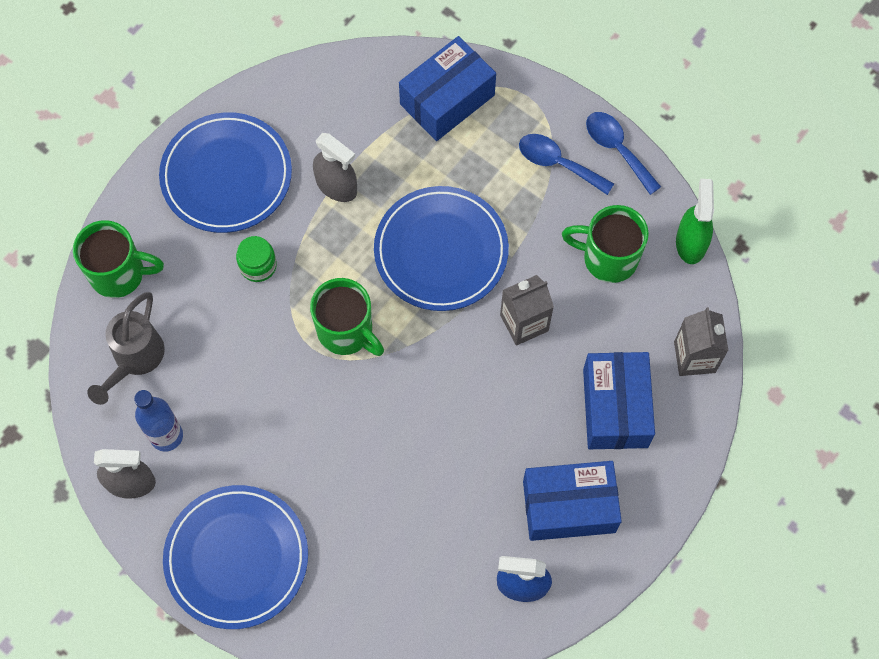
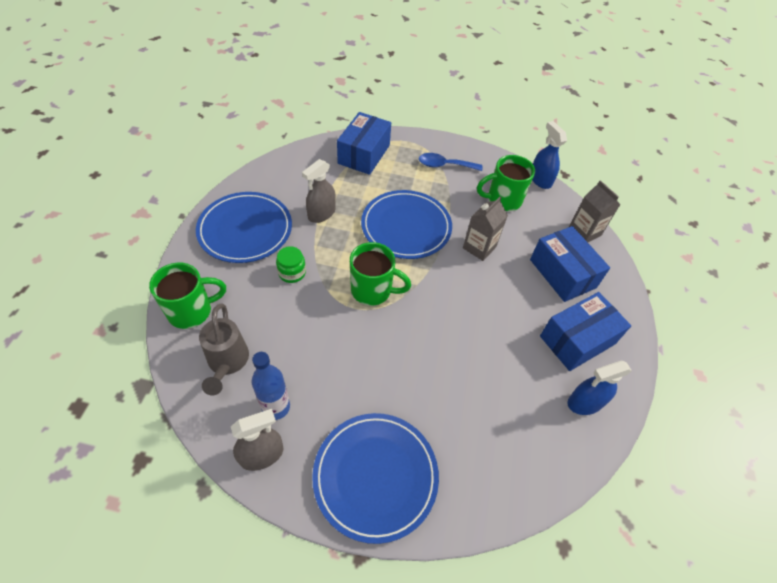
camera: 30 degrees left, 15 degrees down
(336, 186) = (321, 214): grey spray bottle -> grey spray bottle turned 120 degrees clockwise
(617, 149) = (471, 150): blue spoon -> none
(691, 243) = (540, 179): green spray bottle -> blue spray bottle

